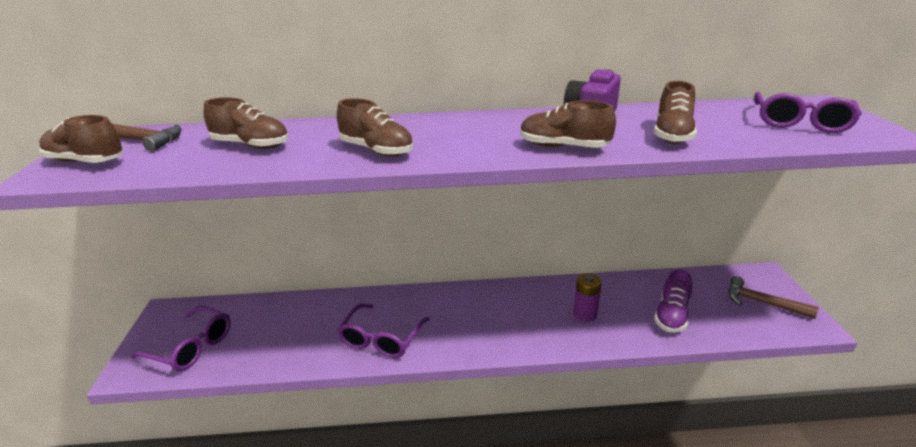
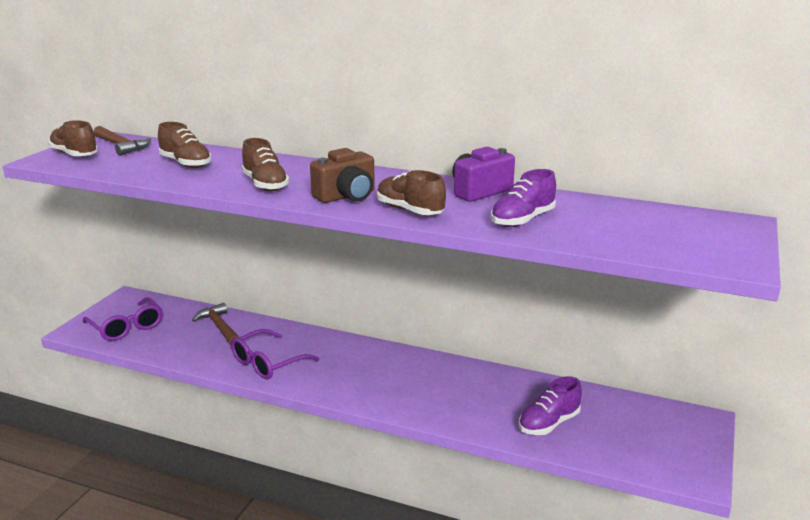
camera: 25 degrees right, 5 degrees down
(481, 145) = (346, 196): none -> brown camera
(585, 314) = (463, 397): purple battery -> none
(672, 135) = (522, 220): brown shoe -> purple shoe
(762, 303) = (664, 442): brown hammer -> brown hammer (219, 327)
(800, 122) = (672, 235): purple glasses -> none

